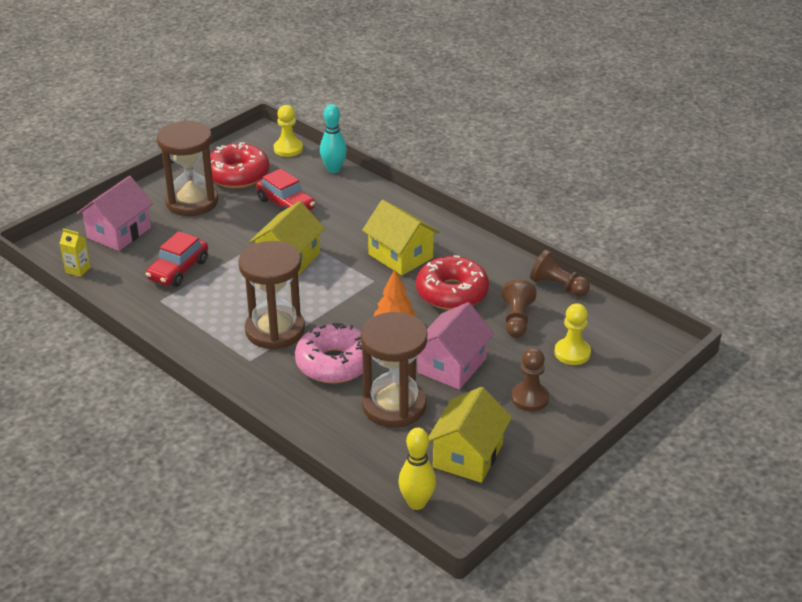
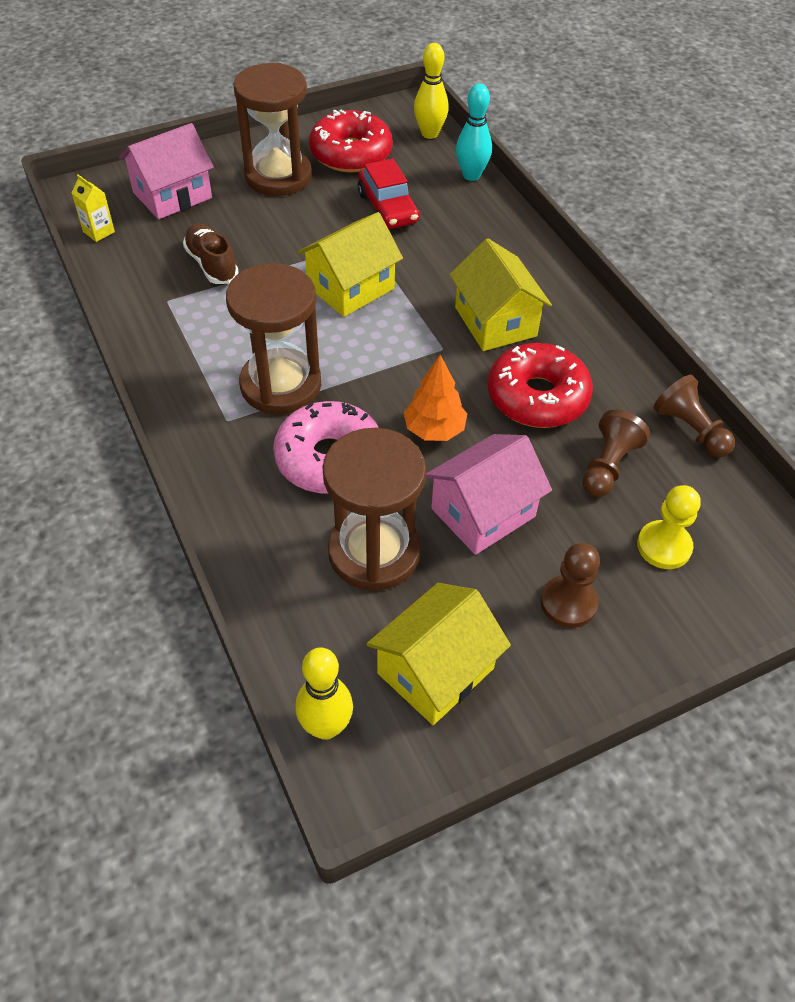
camera: 20 degrees right, 15 degrees up
(178, 270) = (212, 264): red car -> brown shoe
(288, 149) = (429, 133): yellow pawn -> yellow bowling pin

